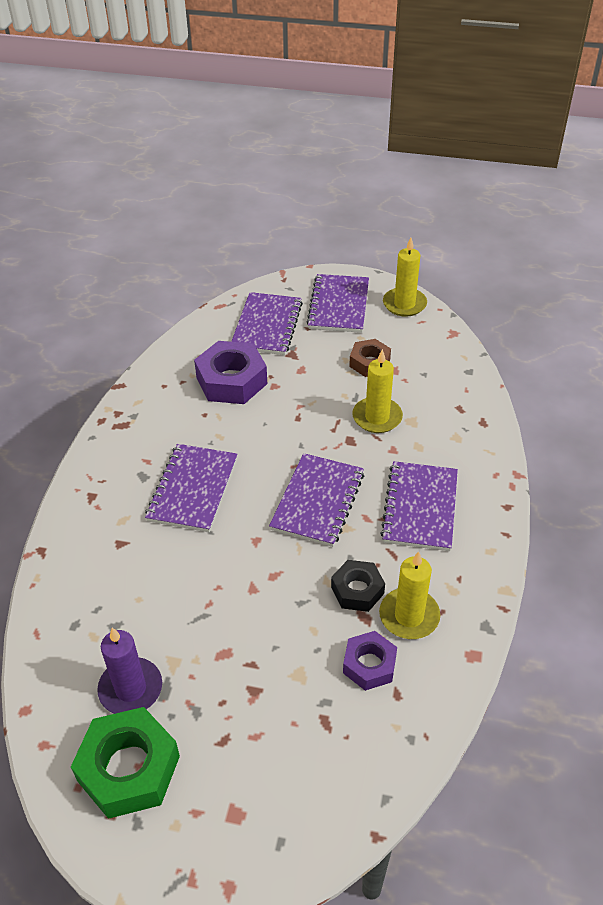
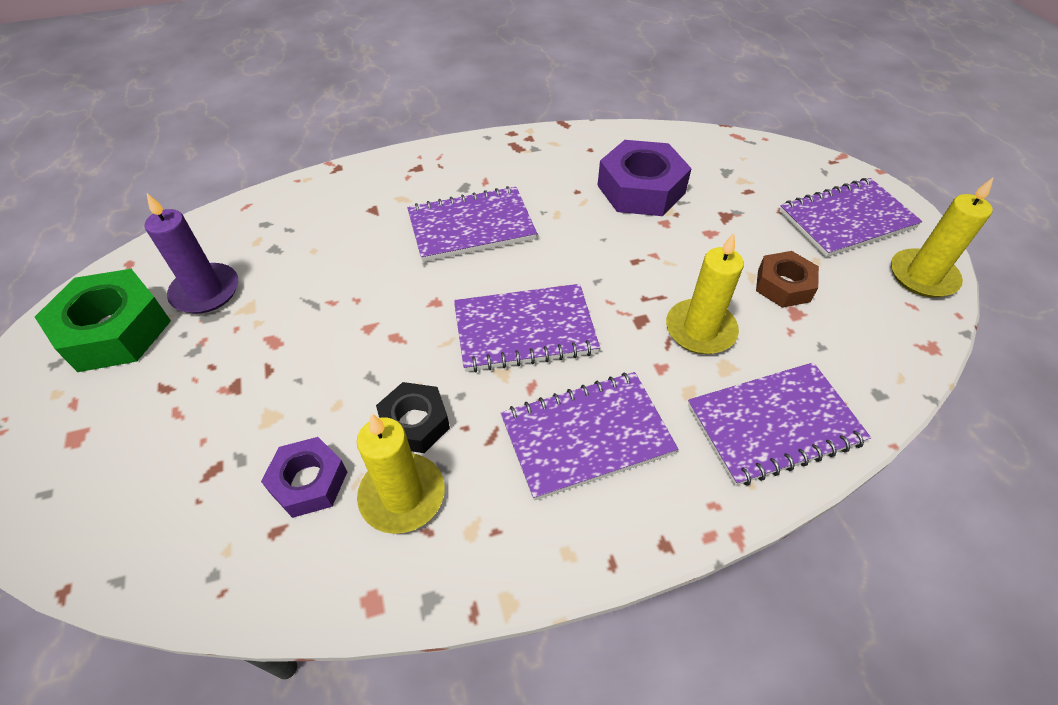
camera: 60 degrees right, 5 degrees up
(267, 326) = (747, 179): purple notebook -> purple notebook (774, 424)

